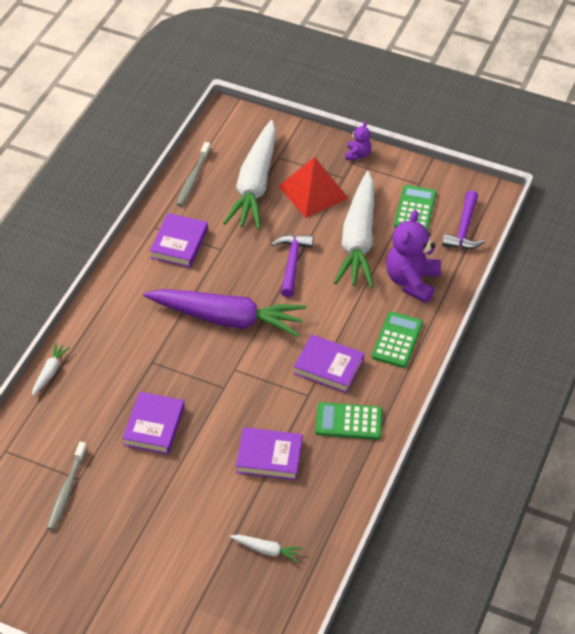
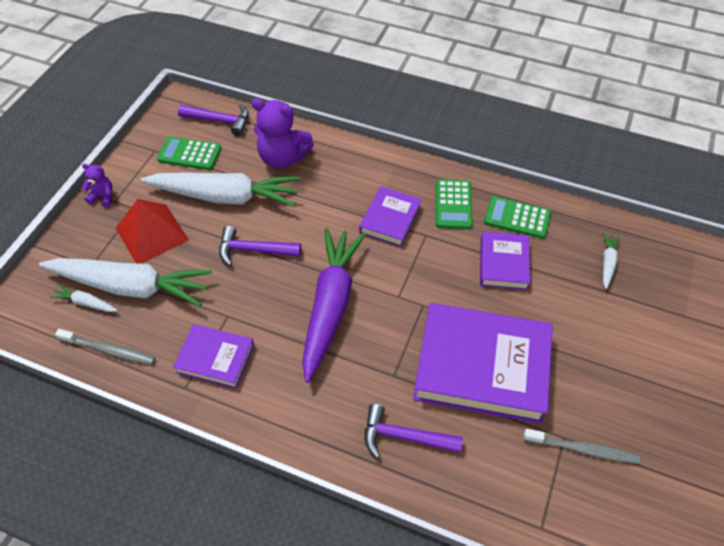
camera: 90 degrees left, 5 degrees up
(50, 372) = (417, 488): white carrot -> white carrot (86, 303)
(94, 366) = (404, 437): none -> purple hammer
(154, 426) = (482, 366): purple book -> purple book, size x1.92
(397, 340) = (355, 170): green calculator -> green calculator (517, 218)

